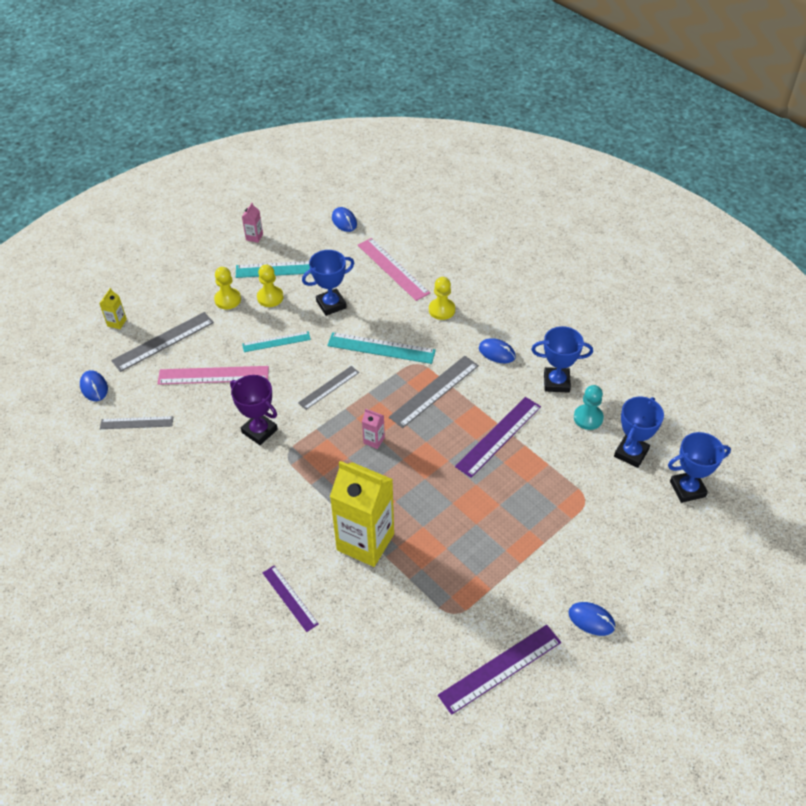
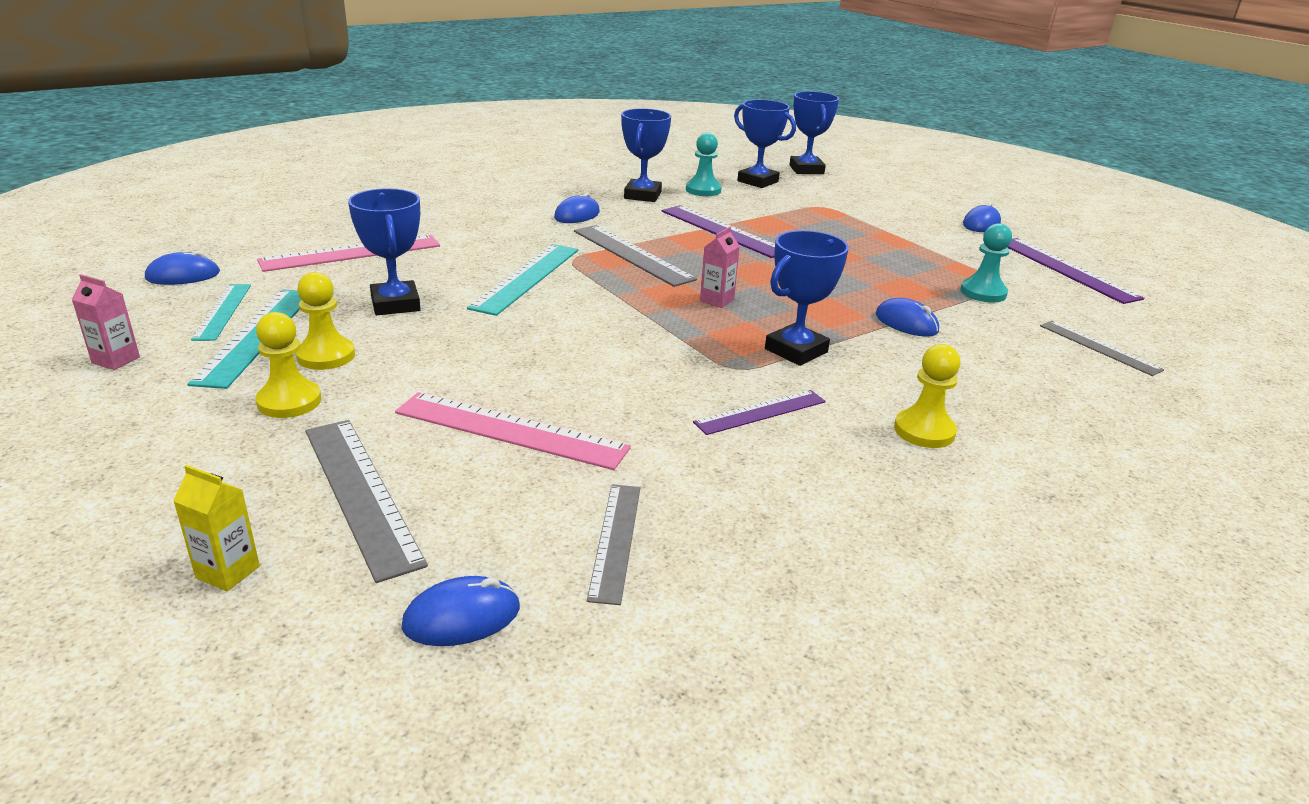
camera: 85 degrees left, 20 degrees down
(213, 375) = (511, 430): pink ruler -> pink ruler turned 75 degrees counterclockwise
(259, 431) = (677, 389): purple trophy -> none
(276, 341) = (455, 358): turquoise ruler -> turquoise ruler (222, 311)
(290, 598) = (1025, 386): purple ruler -> purple ruler (760, 412)
(313, 482) = (796, 351): none -> blue trophy
(329, 387) = (594, 322): grey ruler -> grey ruler (1099, 347)
(365, 542) = (906, 323): yellow carton -> blue mouse
(431, 597) = (983, 293): none -> turquoise pawn
(441, 310) = (472, 234): yellow pawn -> yellow pawn (924, 431)

